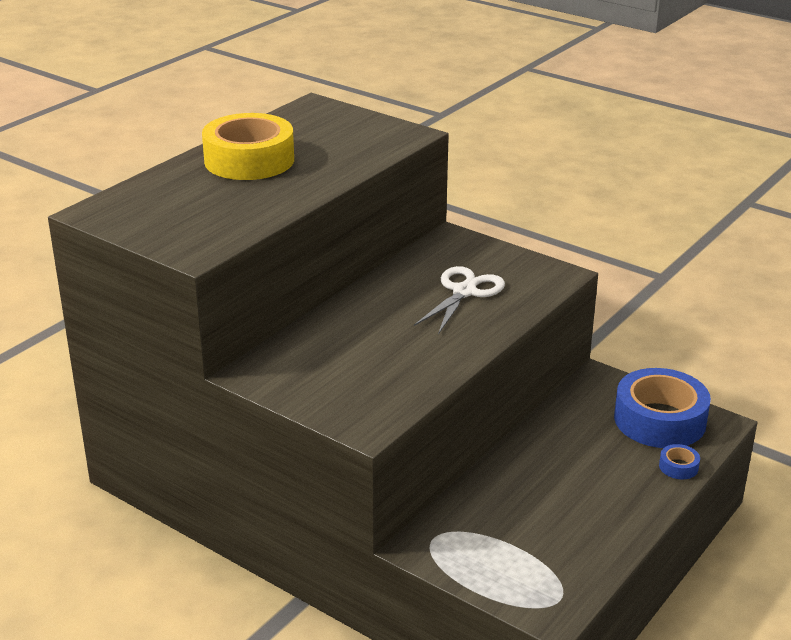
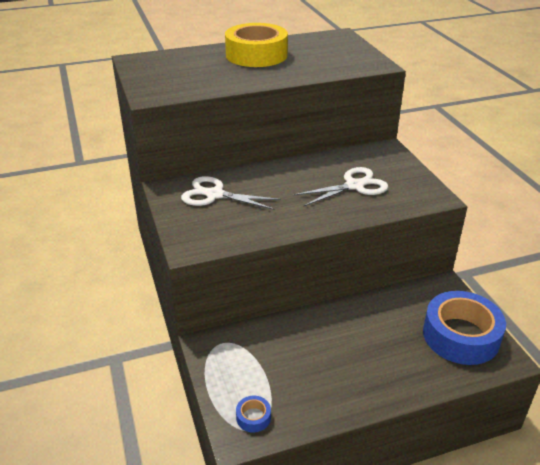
camera: 35 degrees right, 5 degrees up
(320, 359) = (214, 195): none -> white scissors
(678, 467) = (440, 377): blue tape -> blue tape (253, 417)

